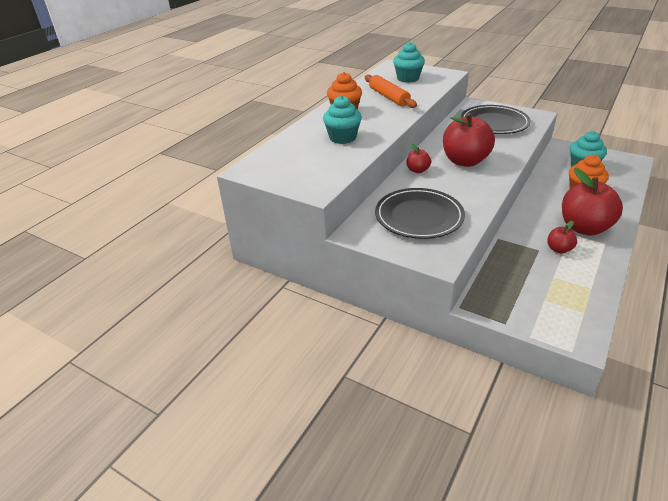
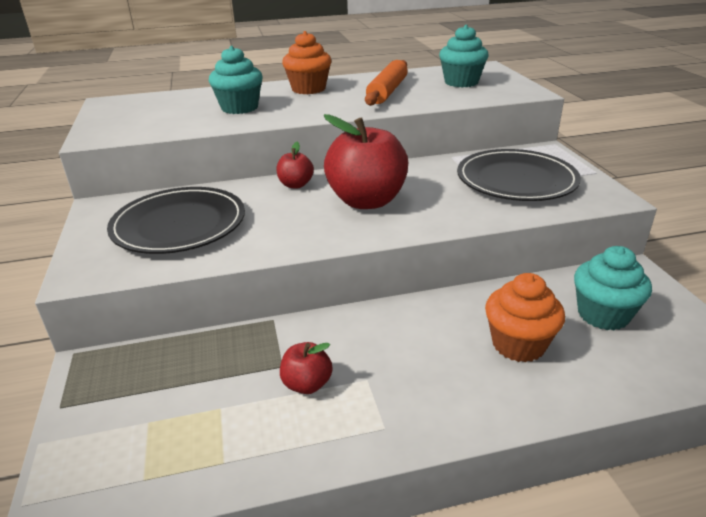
camera: 45 degrees right, 5 degrees down
(584, 228) = (405, 386): red apple -> none

